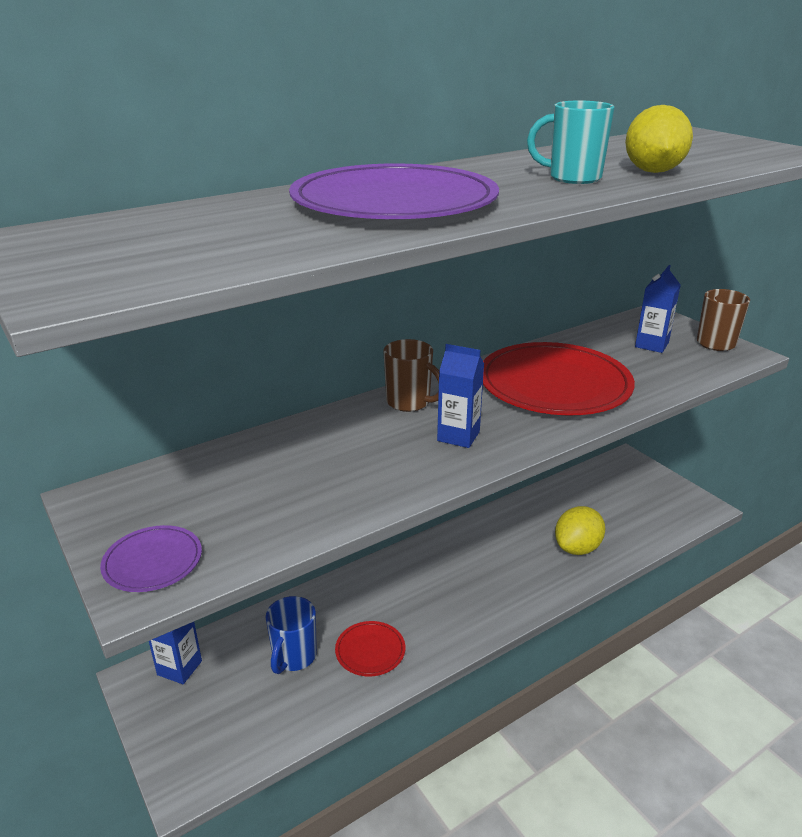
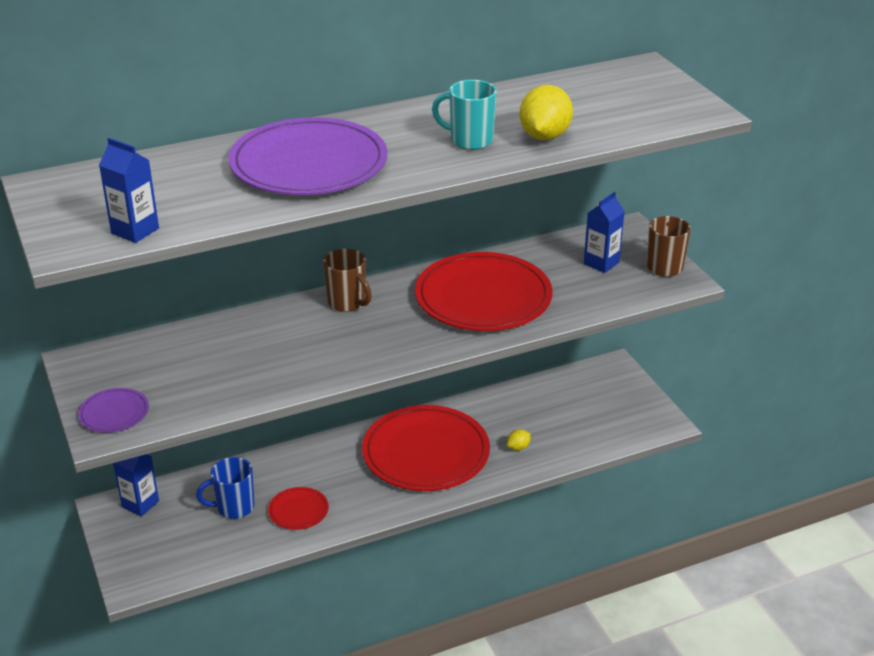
camera: 10 degrees right, 5 degrees up
(294, 657) = (234, 507): blue mug -> blue mug turned 45 degrees clockwise
(458, 436) = (374, 339): blue carton -> blue carton (135, 231)
(485, 565) = (426, 452): none -> red plate
(577, 548) = (518, 447): yellow lemon -> yellow lemon, size x0.47

